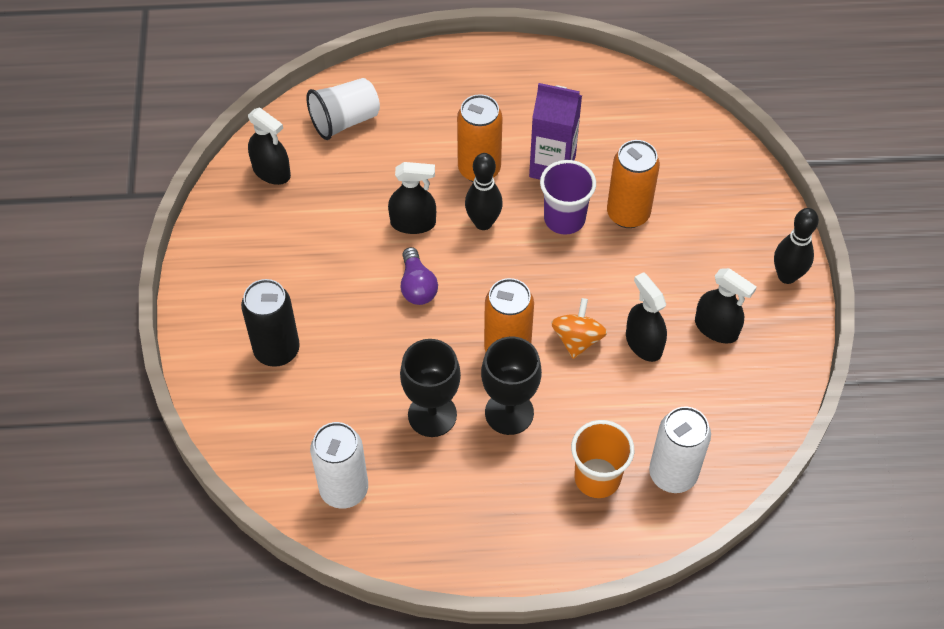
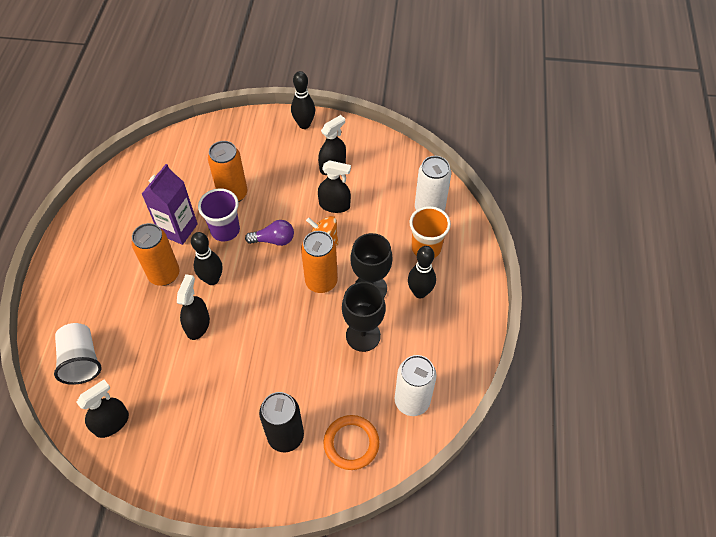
camera: 80 degrees left, 0 degrees up
(276, 425) = (351, 443): none -> orange ring
(417, 286) = (254, 330): purple light bulb -> purple light bulb (274, 240)
(517, 478) = (420, 292): none -> black bowling pin
(643, 343) = (334, 205): black spray bottle -> black spray bottle turned 150 degrees counterclockwise

